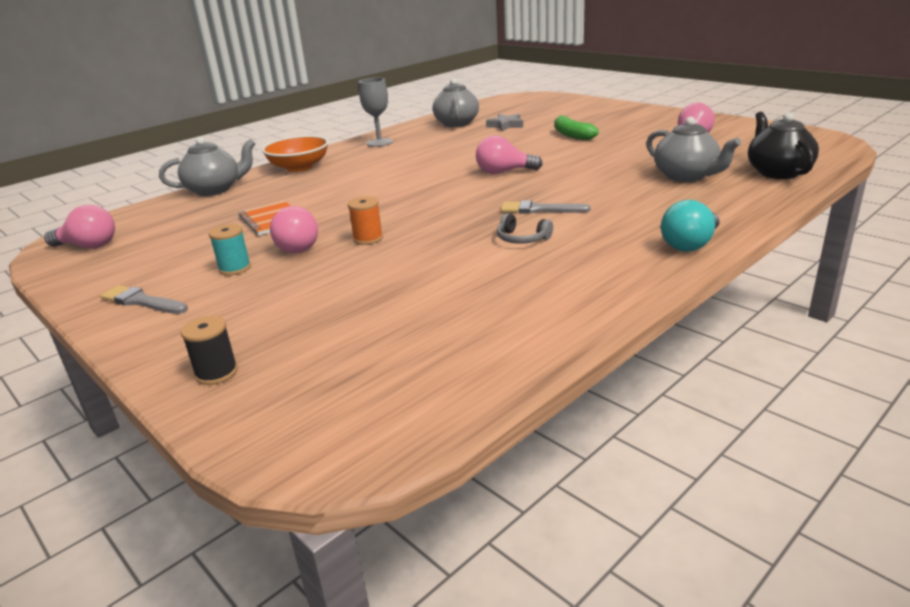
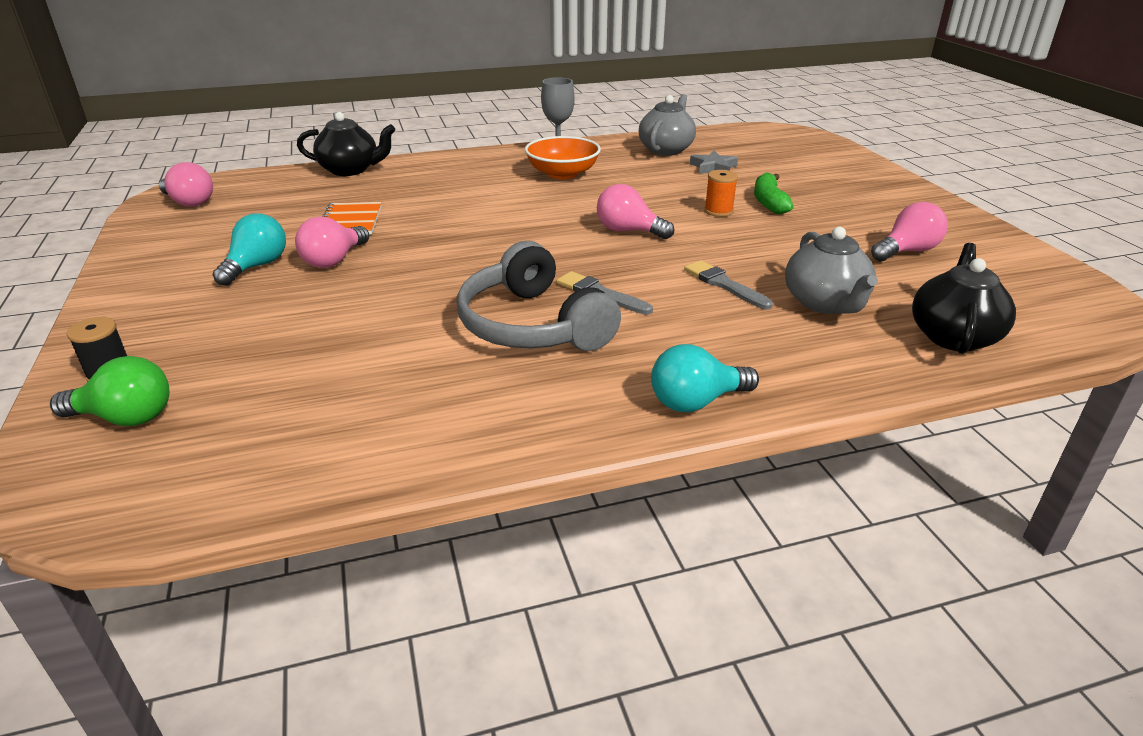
camera: 25 degrees right, 5 degrees up
(142, 301) = (153, 276): grey brush -> grey brush (724, 284)
(215, 189) = (350, 170): grey teapot -> black teapot
(235, 268) = (256, 266): turquoise spool -> turquoise light bulb
(283, 393) = (125, 418): none -> green light bulb
(299, 167) = (449, 164): orange bowl -> orange bowl (562, 174)
(368, 239) = (398, 272): orange spool -> orange spool (718, 211)
(522, 239) = (533, 325): grey headphones -> grey headphones, size x2.40

